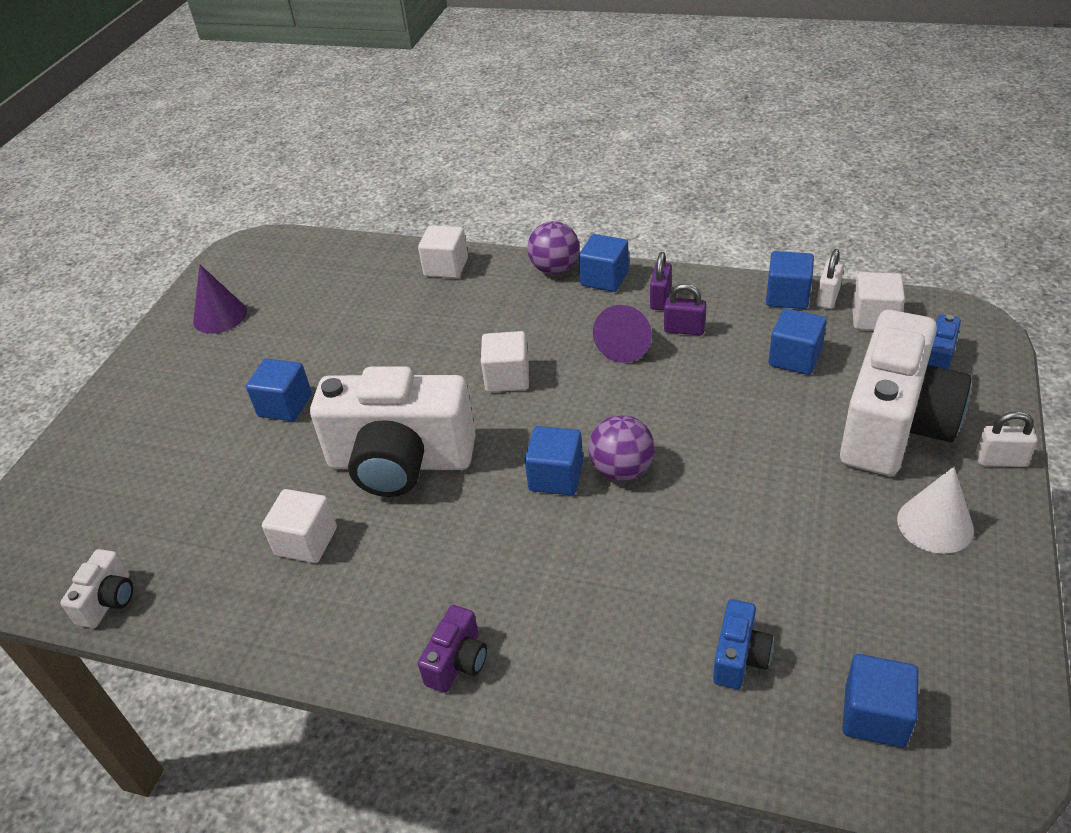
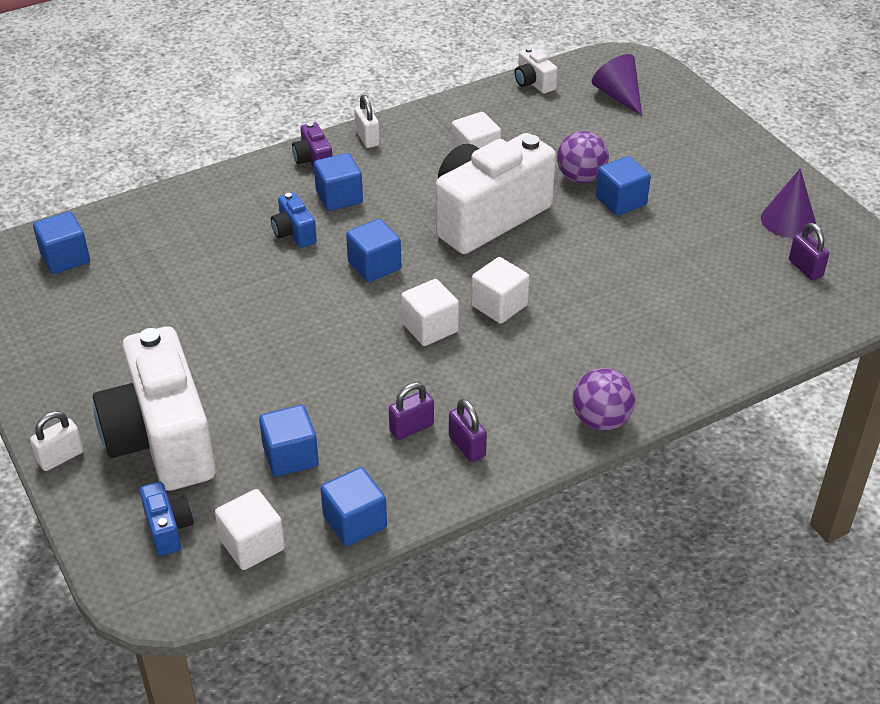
camera: 130 degrees right, 0 degrees up
(278, 281) = (805, 268): none -> purple padlock
(446, 267) = (697, 363): white cube -> white cube (430, 328)
(604, 278) = (543, 438): blue cube -> blue cube (339, 197)
(622, 470) = (335, 294): purple ball -> purple ball (580, 178)
(626, 344) = (444, 385): purple cone -> purple cone (618, 96)
(739, 657) = (161, 242): blue camera -> blue camera (294, 233)
(827, 297) = (315, 544): white padlock -> white padlock (367, 138)
(935, 524) = (86, 379): white cone -> none

